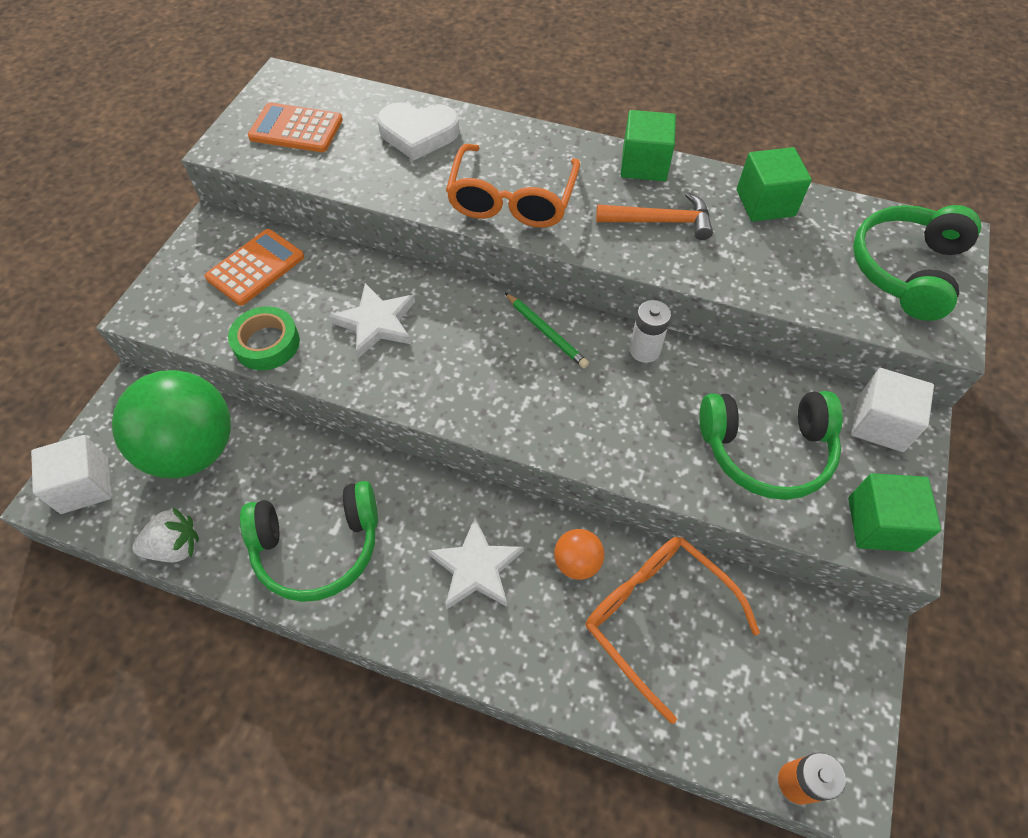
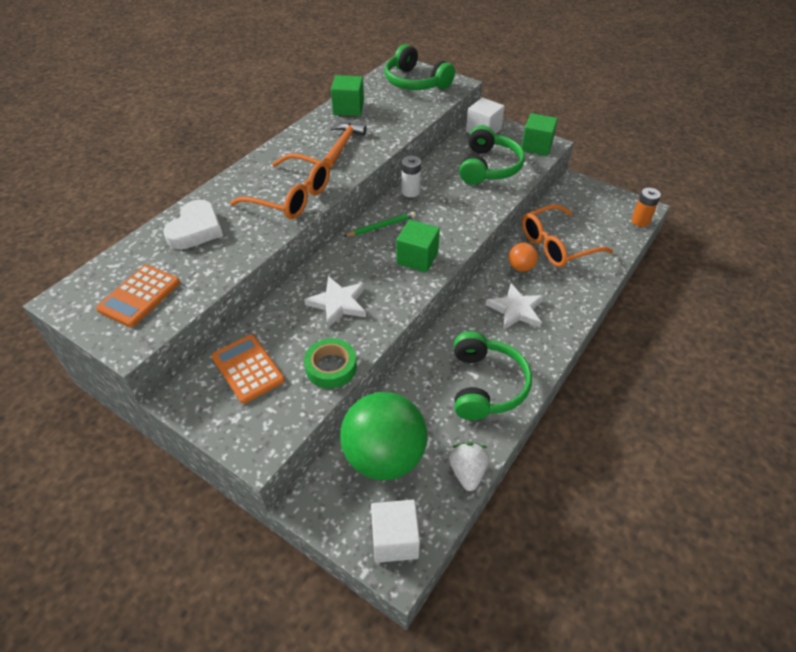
camera: 75 degrees left, 10 degrees down
(644, 164) = (292, 140): green cube -> green cube (417, 258)

